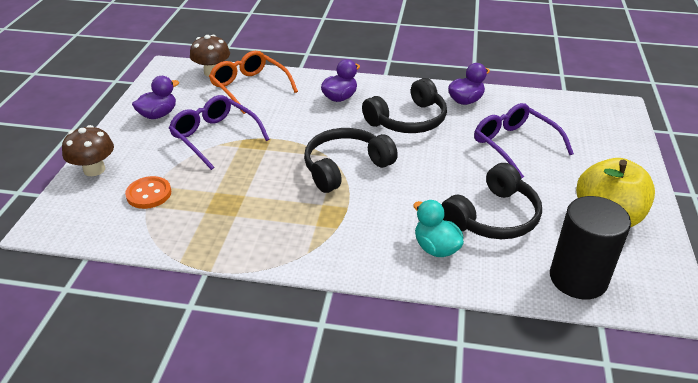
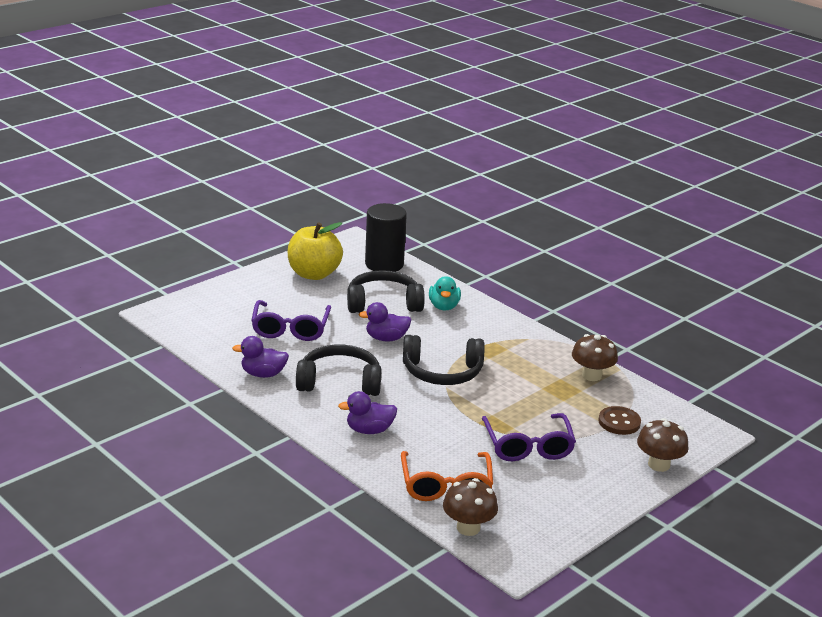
camera: 145 degrees left, 10 degrees down
(149, 194) = (619, 422): orange button -> brown button
(158, 115) = (567, 497): purple duck -> purple duck (386, 338)
(206, 236) = (591, 375): none -> brown mushroom

